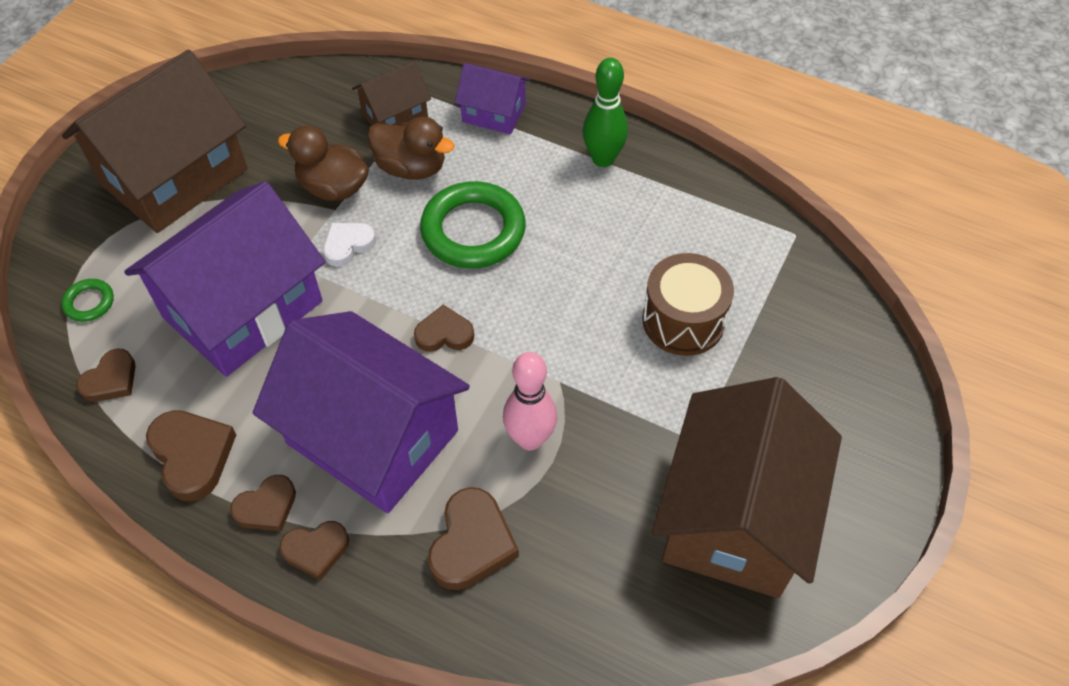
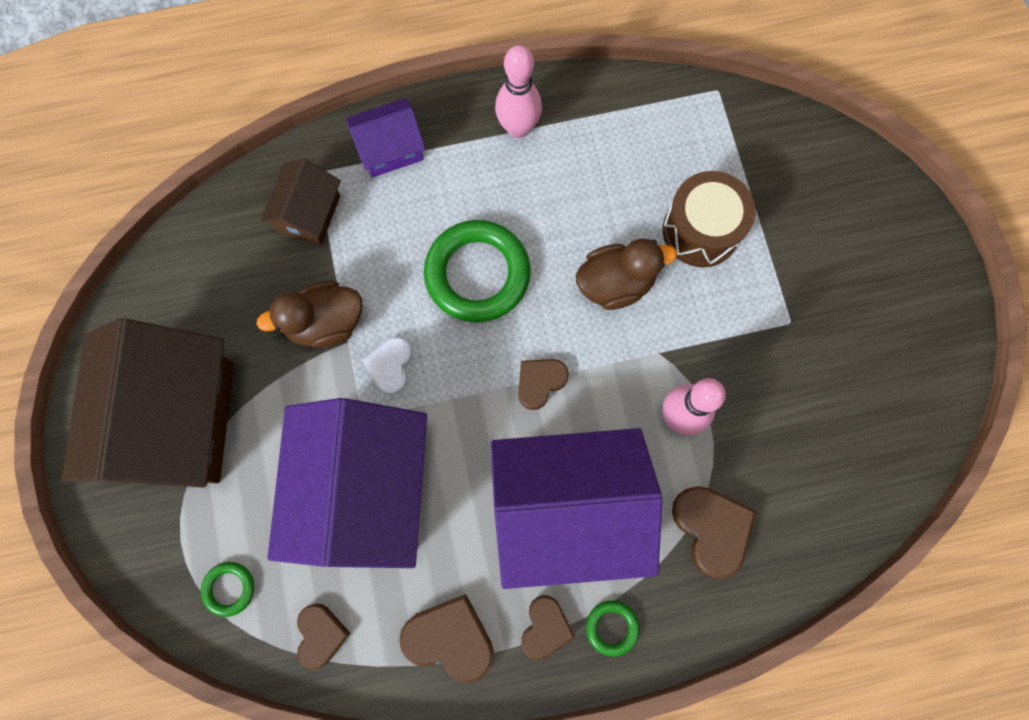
camera: 40 degrees left, 20 degrees up
(316, 550) = (612, 627): brown heart -> green ring
(411, 168) = (372, 254): brown duck -> brown duck (615, 283)
(603, 159) = (518, 128): green bowling pin -> pink bowling pin
(735, 517) = (862, 361): brown house -> none

